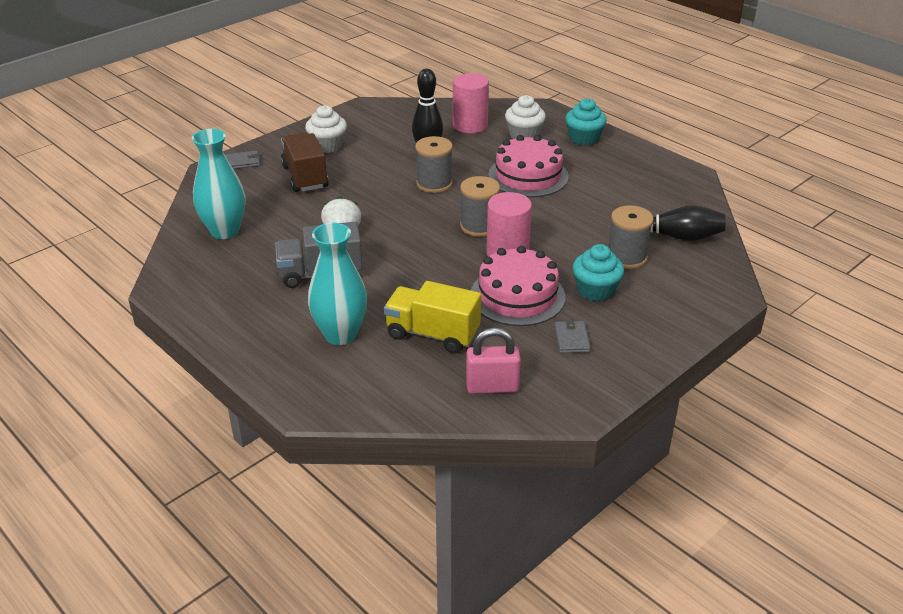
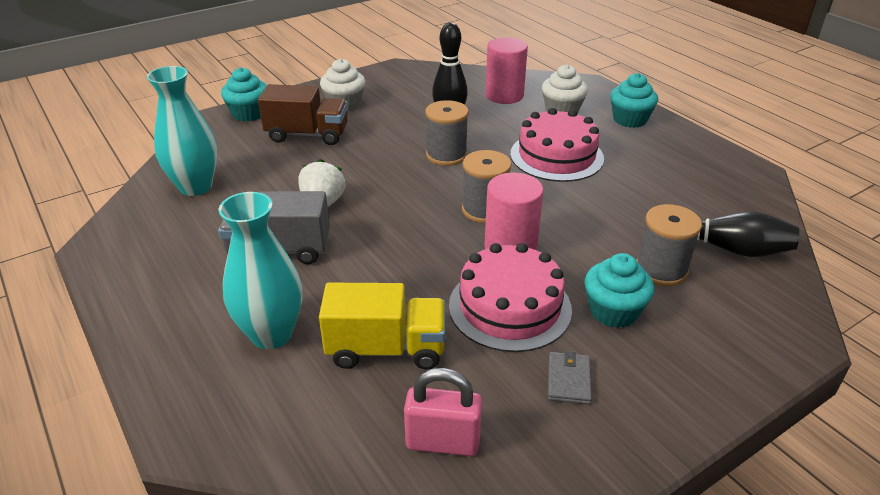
camera: 10 degrees right, 0 degrees up
(242, 162) = (248, 113): grey wallet -> turquoise cupcake
(305, 177) = (307, 135): brown truck -> brown truck turned 105 degrees clockwise
(432, 334) = (386, 349): yellow truck -> yellow truck turned 150 degrees clockwise

